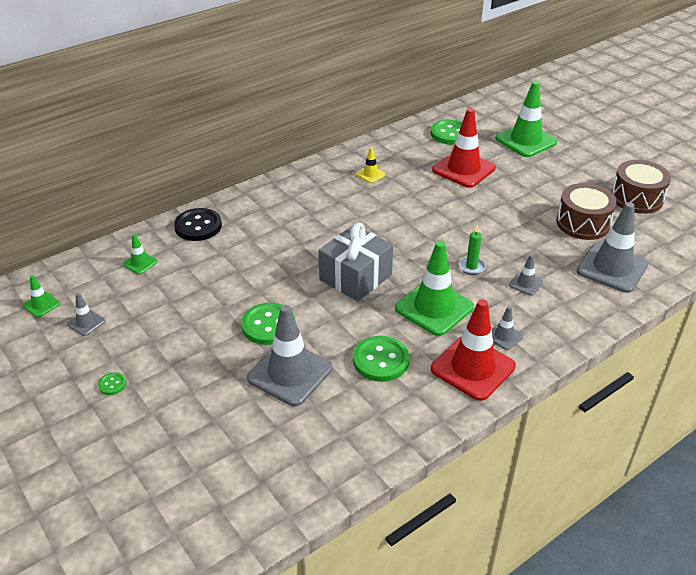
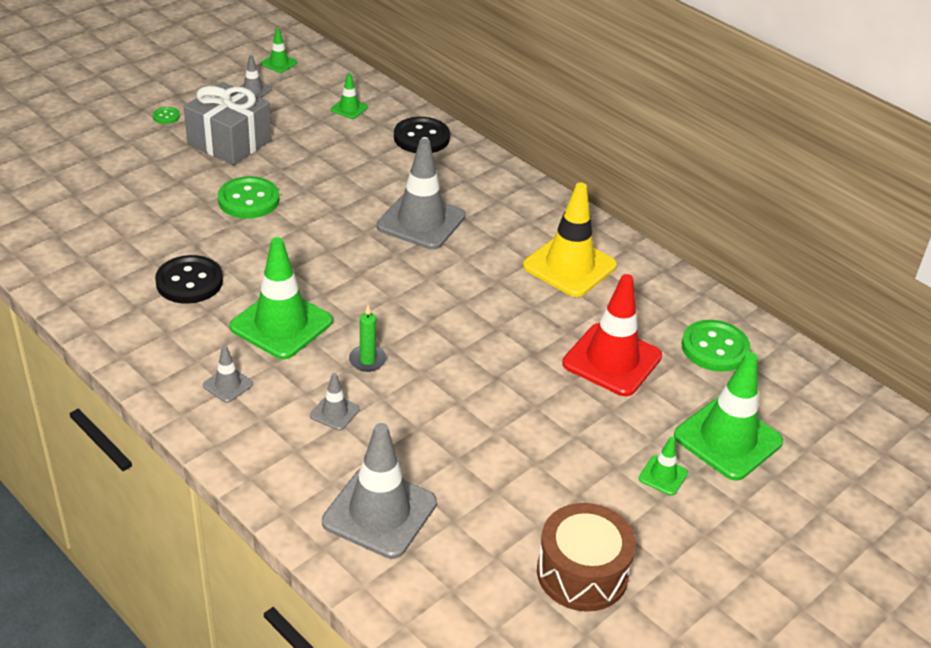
camera: 80 degrees right, 0 degrees up
(290, 373) = (173, 219): grey traffic cone -> grey traffic cone (421, 221)
(355, 277) = (337, 259): grey gift -> grey gift (229, 142)
(370, 174) = (569, 266): yellow traffic cone -> yellow traffic cone, size x2.17
(380, 360) = (189, 282): green button -> black button
(472, 368) = (172, 355): red traffic cone -> none
(558, 164) = (663, 476): none -> green traffic cone
(583, 223) = (492, 490): brown drum -> none

